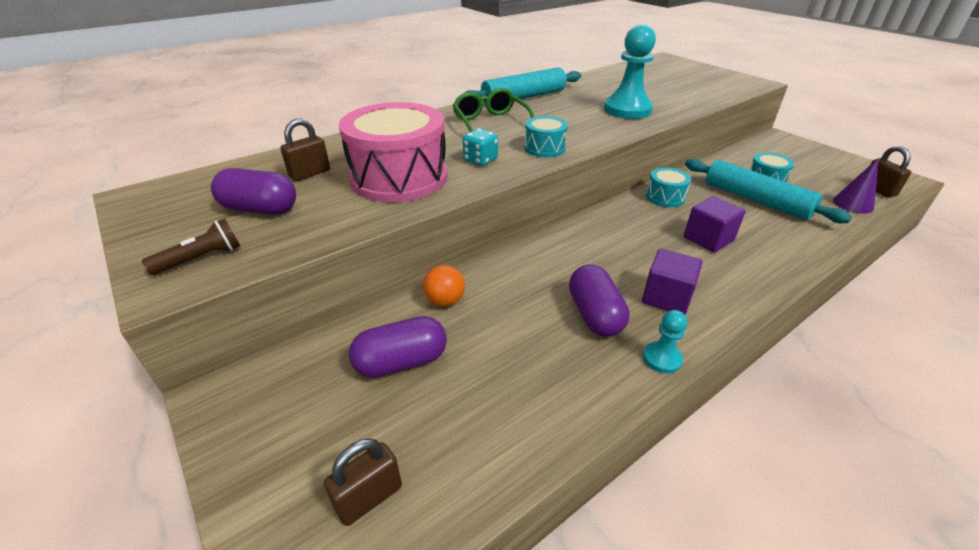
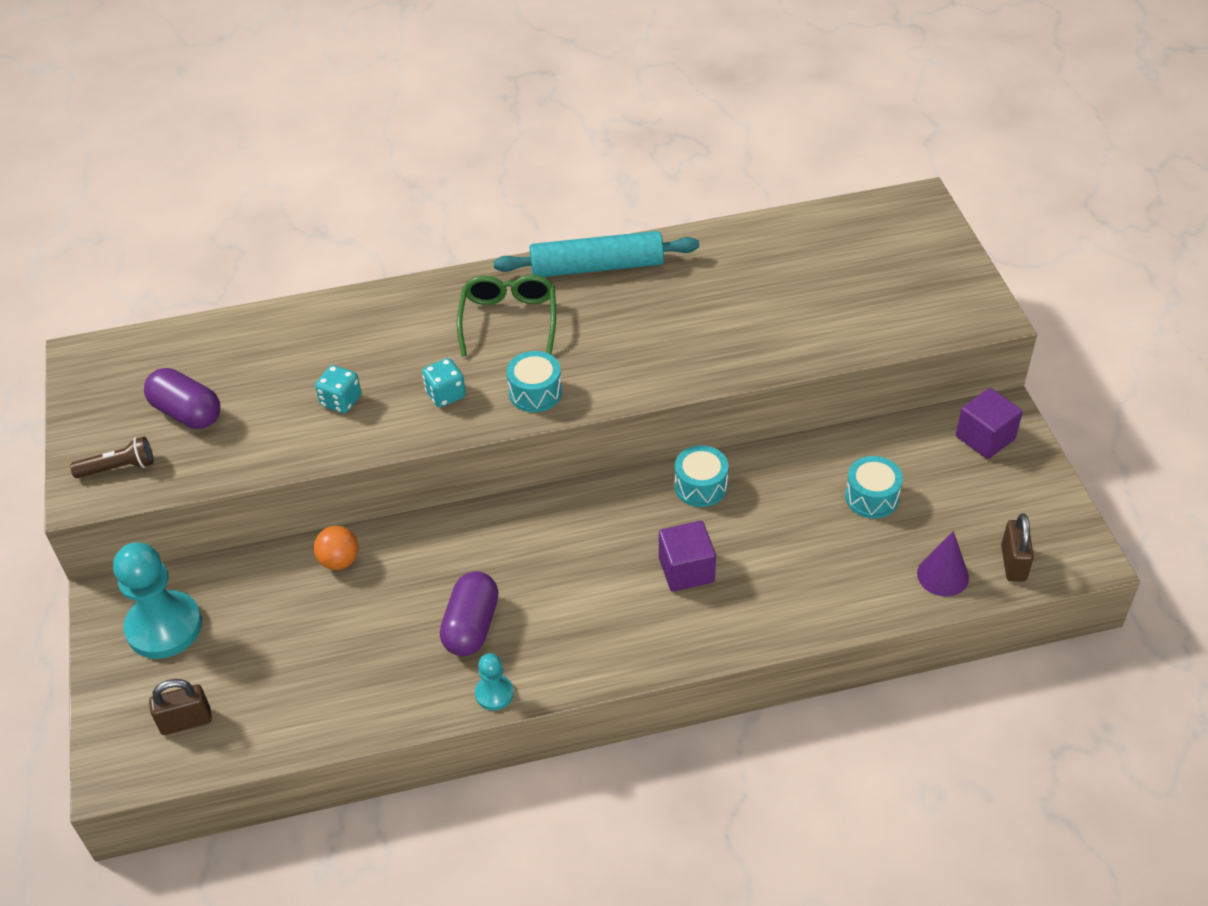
camera: 25 degrees right, 10 degrees up
(310, 174) = (254, 366): brown padlock -> none
(399, 178) = (341, 401): pink drum -> turquoise dice
(401, 362) = (264, 616): purple capsule -> none
(627, 110) = (713, 337): turquoise pawn -> turquoise pawn (164, 627)
(666, 297) = (561, 631): purple cube -> purple cube (985, 438)
(755, 200) = (817, 527): turquoise rolling pin -> none

